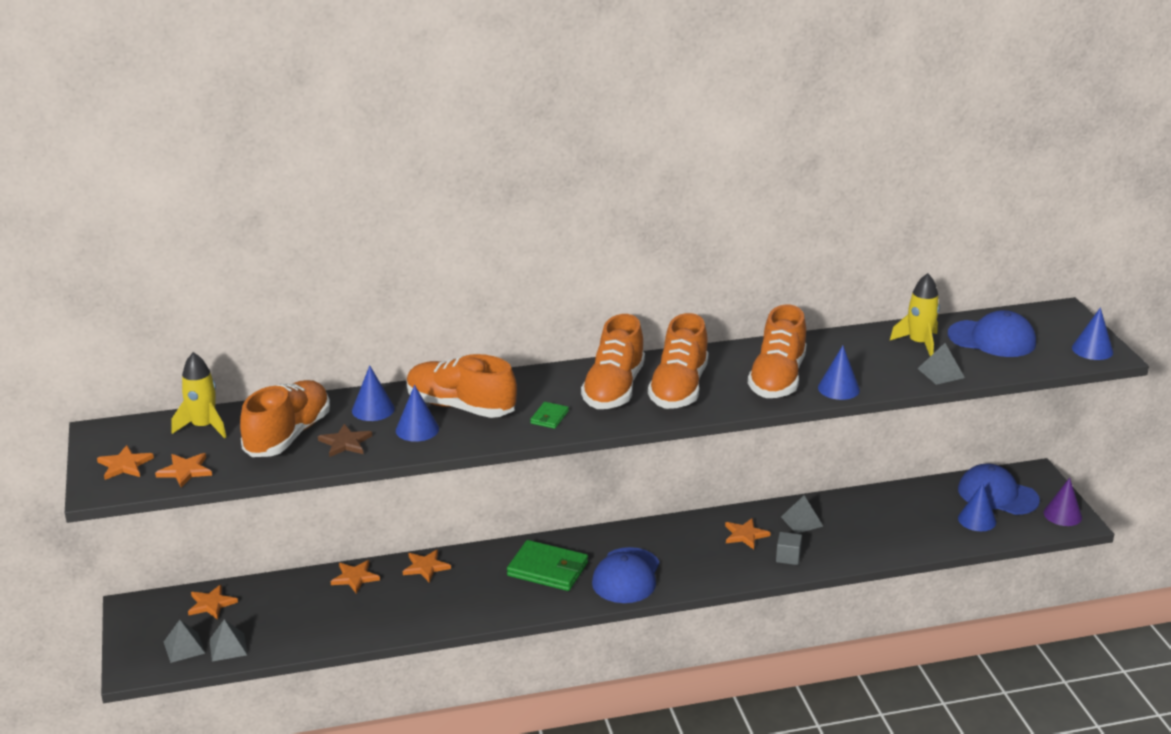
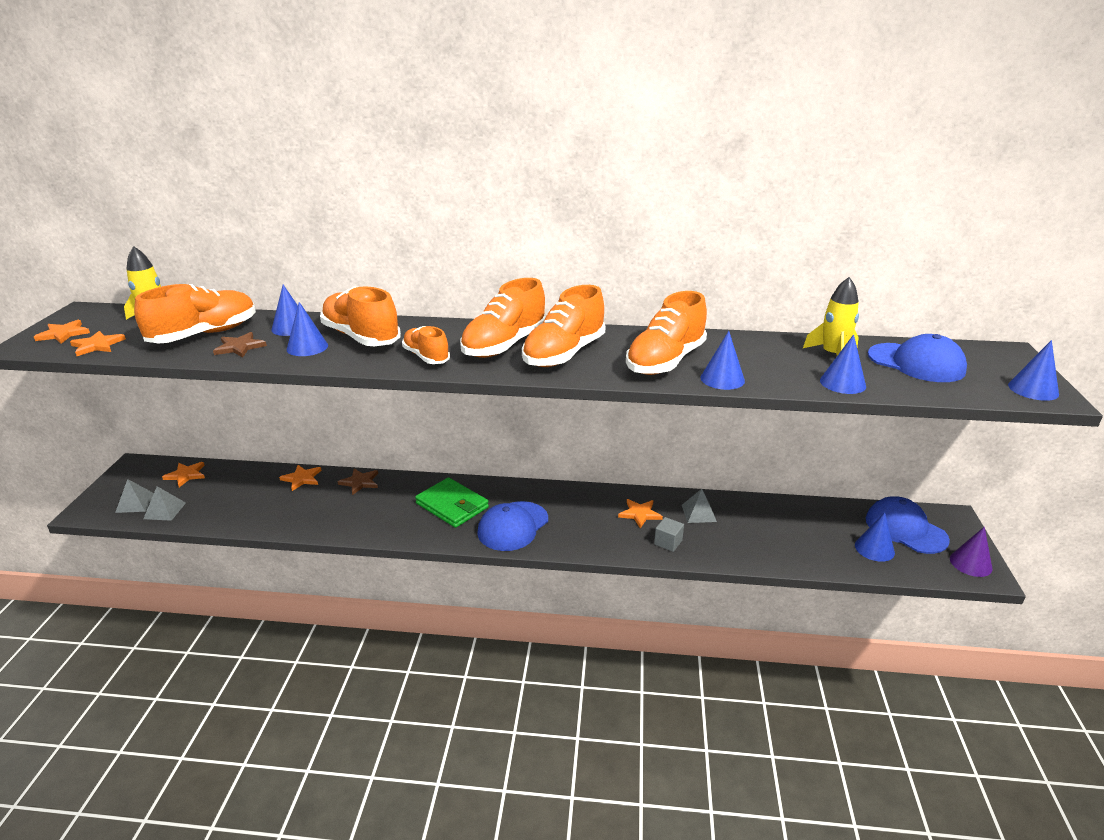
camera: 20 degrees right, 0 degrees up
(426, 567) = (360, 482): orange star -> brown star
(549, 417) = (426, 357): green wallet -> orange shoe
(941, 373) = (842, 383): grey pyramid -> blue cone

